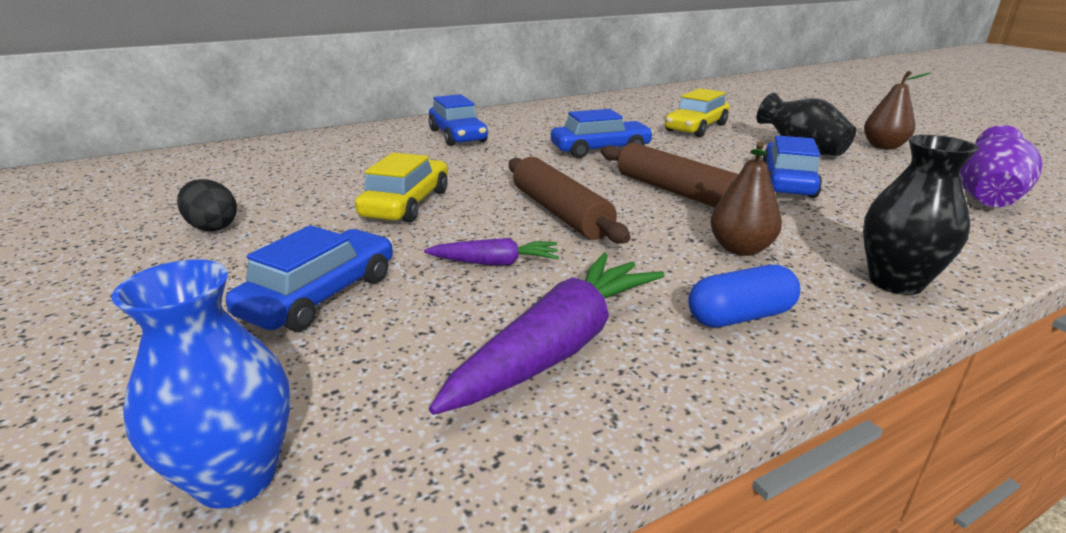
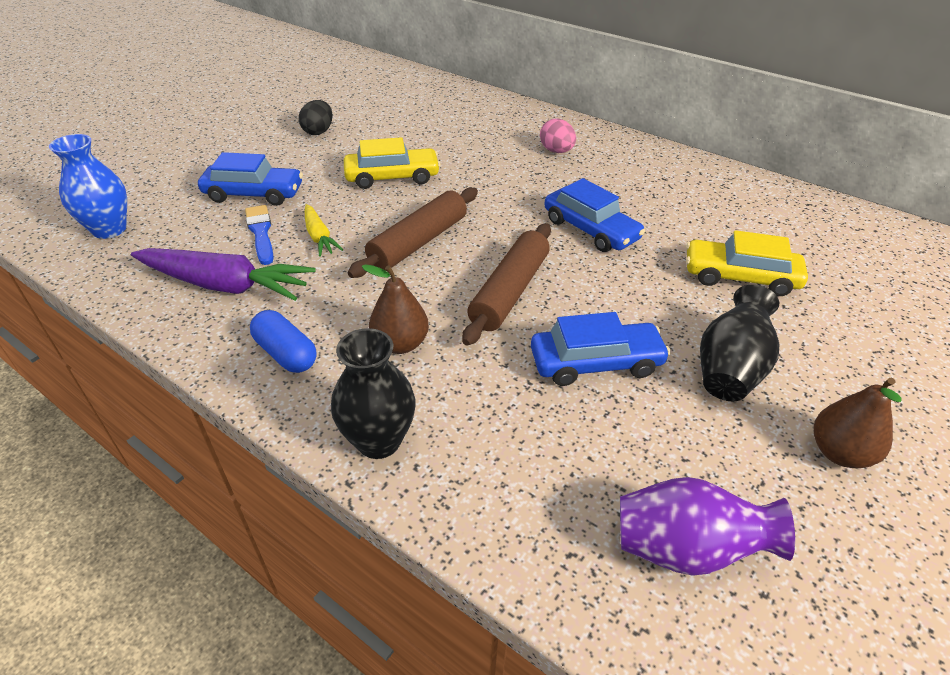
camera: 65 degrees right, 15 degrees up
(440, 302) = (261, 232): none -> blue brush
(457, 136) = (556, 151): blue car -> pink egg
(494, 263) = (319, 236): purple carrot -> yellow carrot

